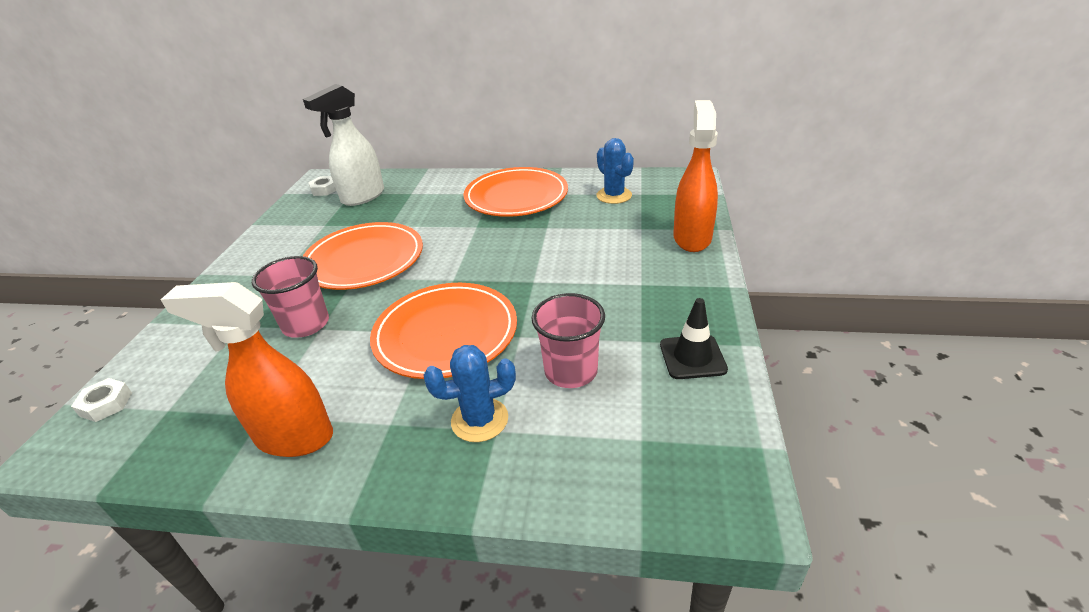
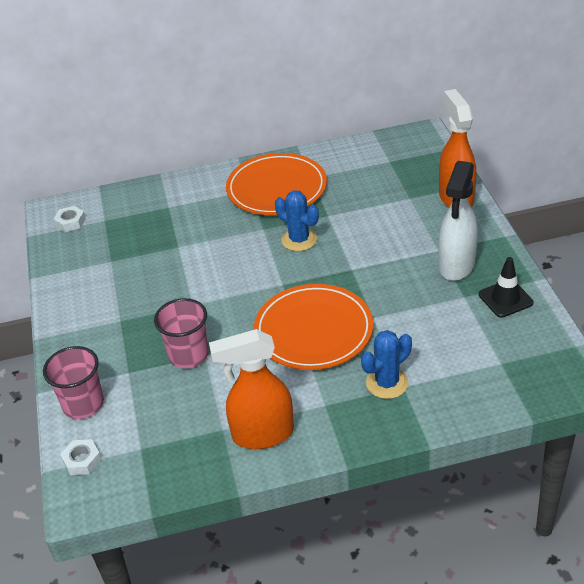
camera: 20 degrees left, 5 degrees up
(362, 197) = (121, 222): white spray bottle -> white spray bottle (456, 266)
(364, 260) = (186, 286): orange plate -> none
(571, 371) = (427, 332): pink cup -> pink cup (83, 404)
(614, 195) = (366, 168): blue cactus -> blue cactus (299, 240)

